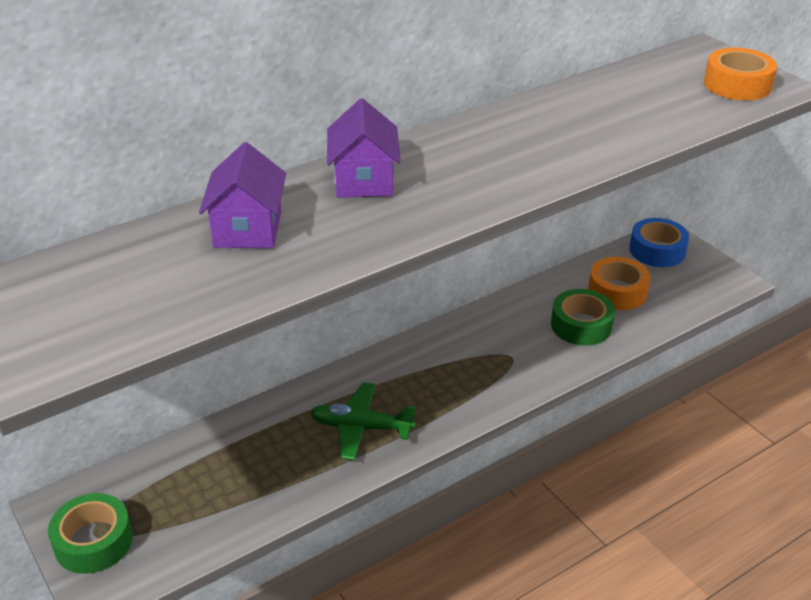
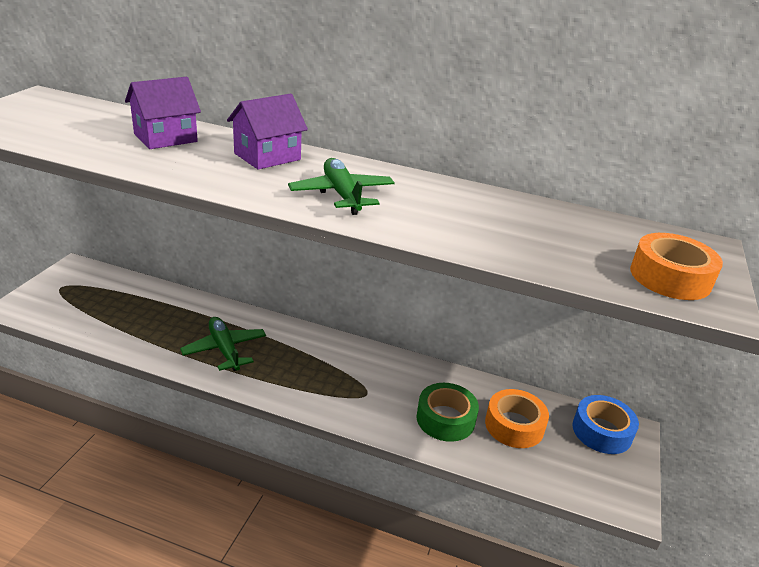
camera: 50 degrees right, 5 degrees down
(93, 541) = (54, 290): green tape -> none
(492, 168) = (342, 195): none -> green plane

